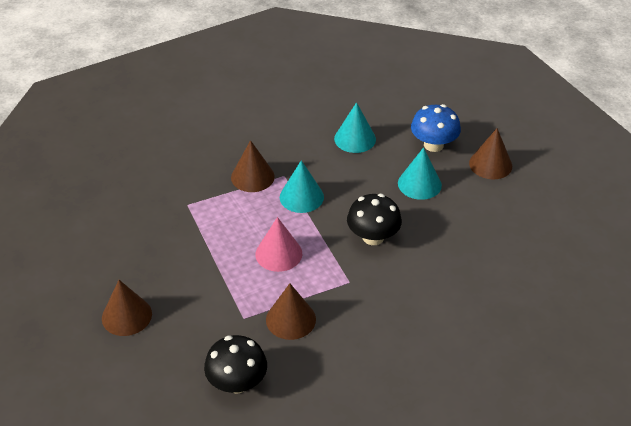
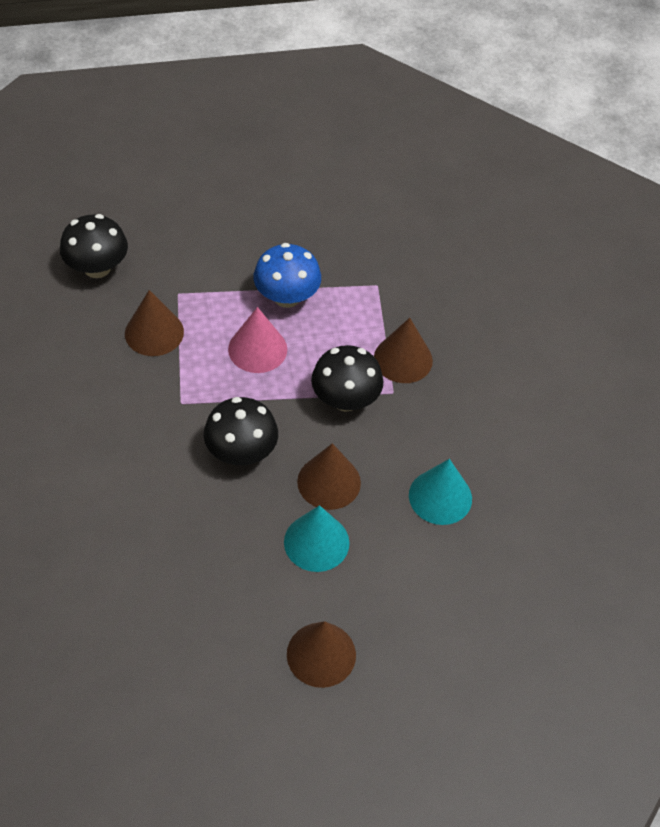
camera: 105 degrees right, 10 degrees up
(126, 316) = (229, 203): brown cone -> brown cone (329, 482)
(301, 197) = (345, 399): turquoise cone -> black mushroom
(433, 145) = (392, 594): blue mushroom -> blue mushroom (287, 297)

